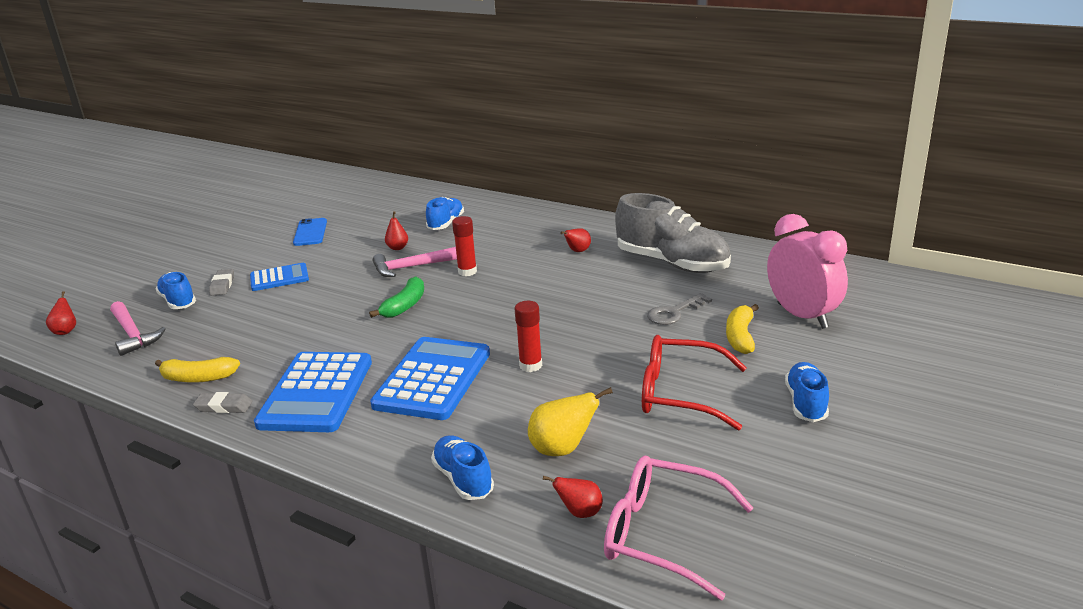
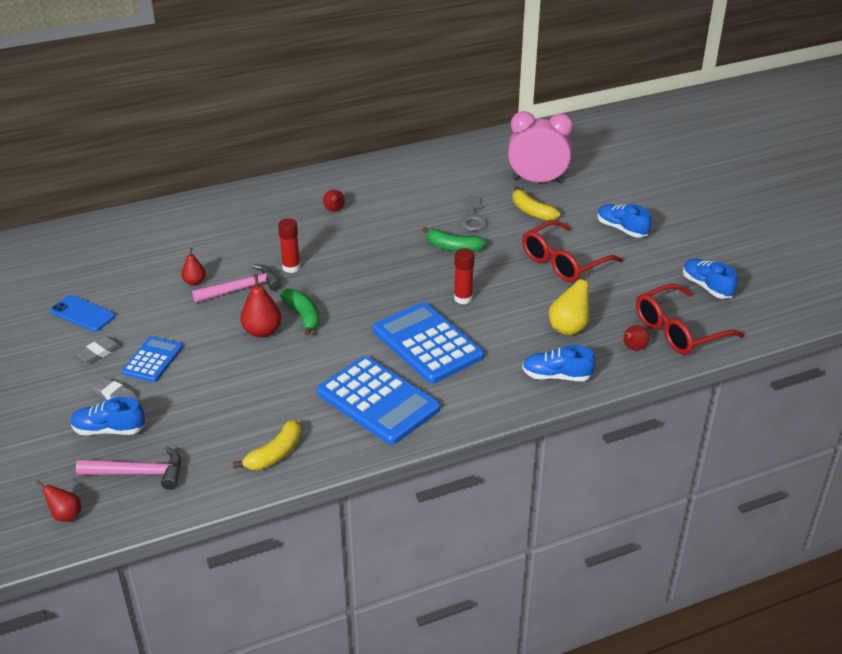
camera: 55 degrees left, 10 degrees up
(224, 406) = (339, 452): grey eraser -> grey eraser (99, 352)
(363, 300) = (262, 331): none -> red pear
(412, 267) = (242, 288): pink hammer -> pink hammer turned 135 degrees counterclockwise
(446, 223) = (188, 242): blue shoe -> blue shoe (707, 287)
(607, 325) = (453, 247): none -> green banana
(661, 534) = (678, 331): pink glasses -> red glasses
(672, 263) = (410, 186): grey shoe -> none

